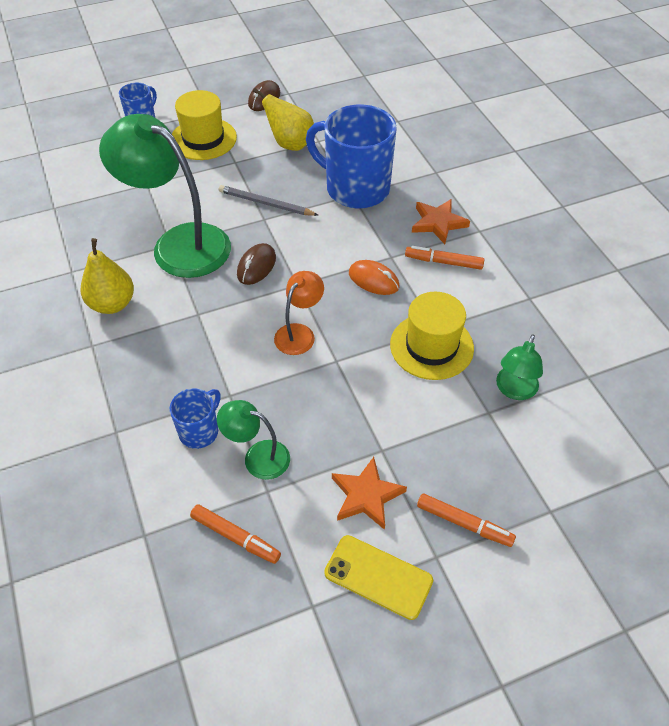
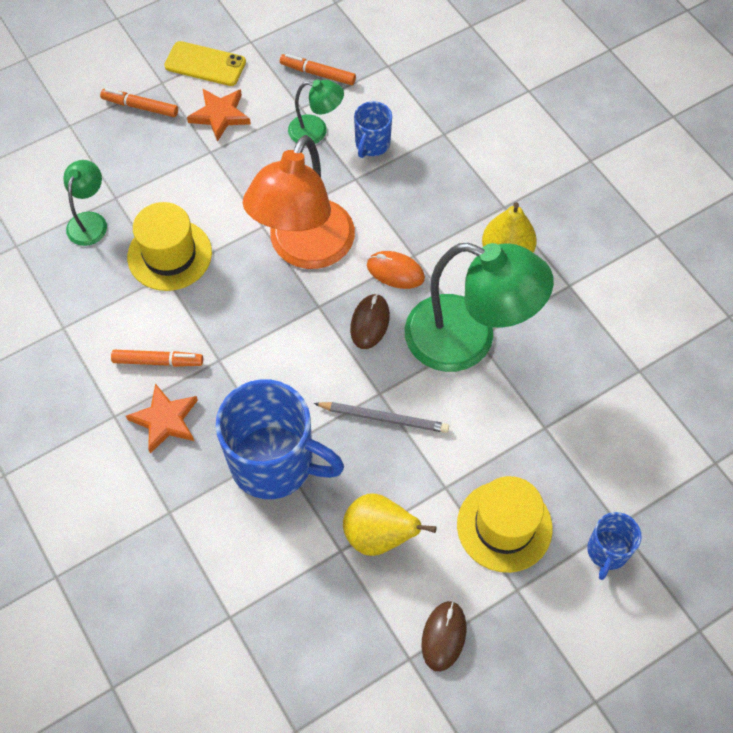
camera: 170 degrees right, 10 degrees up
(299, 333) = (304, 249): orange lamp -> orange lamp, size x2.08
(373, 280) = (236, 324): orange mouse -> orange mouse (395, 272)

